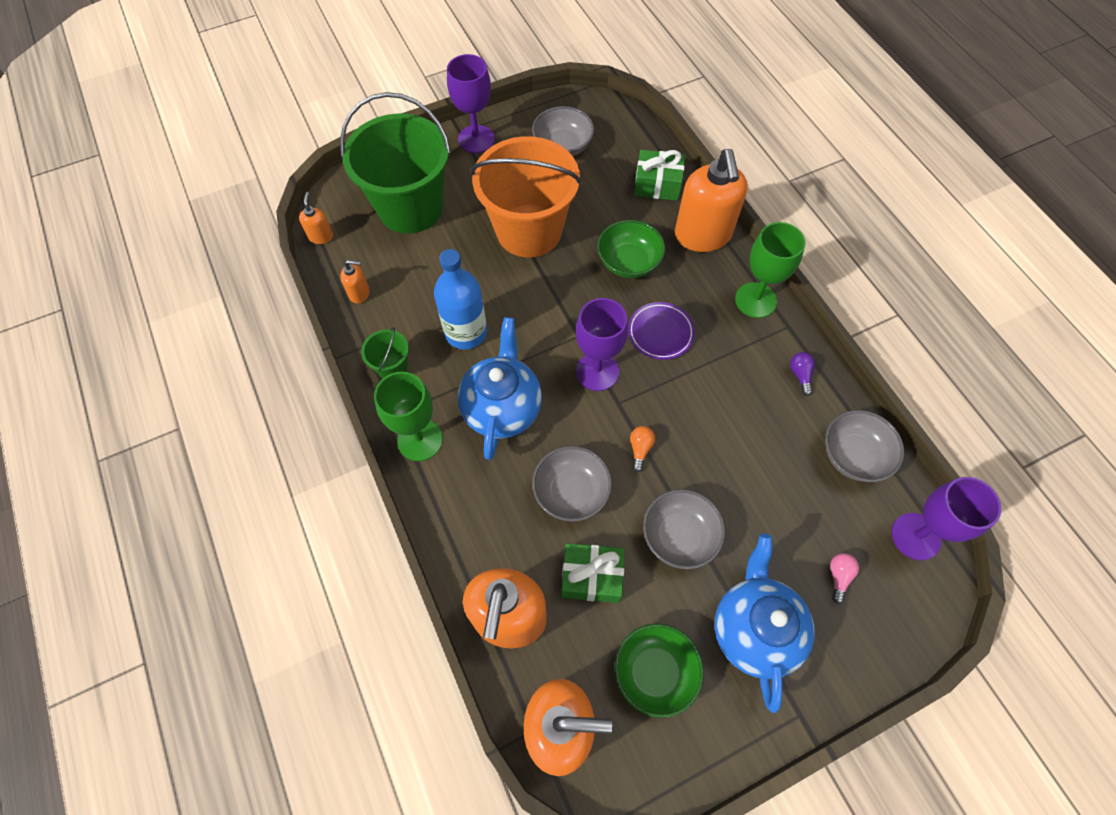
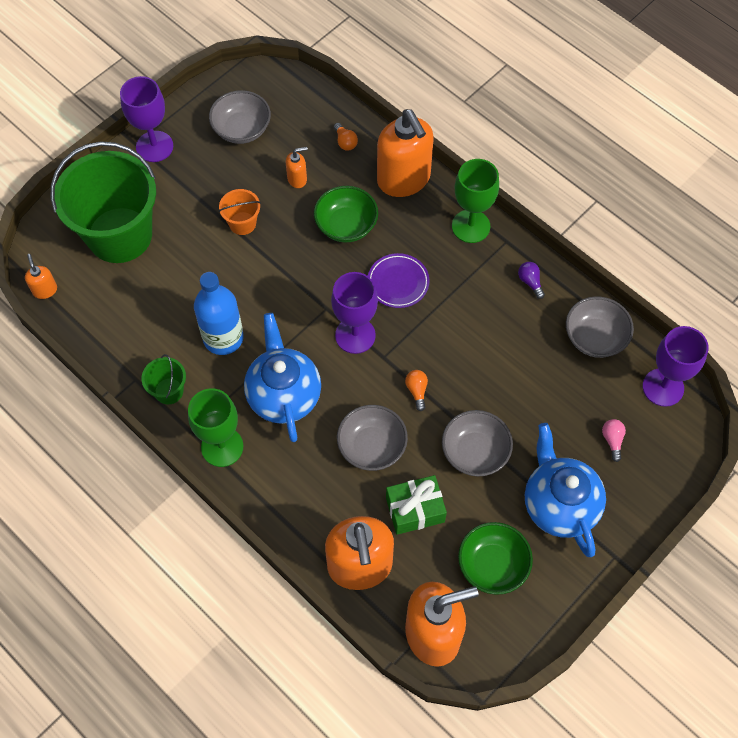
camera: 20 degrees left, 0 degrees up
(359, 293) = (107, 333): orange soap dispenser -> orange soap dispenser (297, 179)
(529, 230) = (242, 223): orange bucket -> orange bucket, size x0.42
(657, 185) = (345, 142): green gift -> orange light bulb

